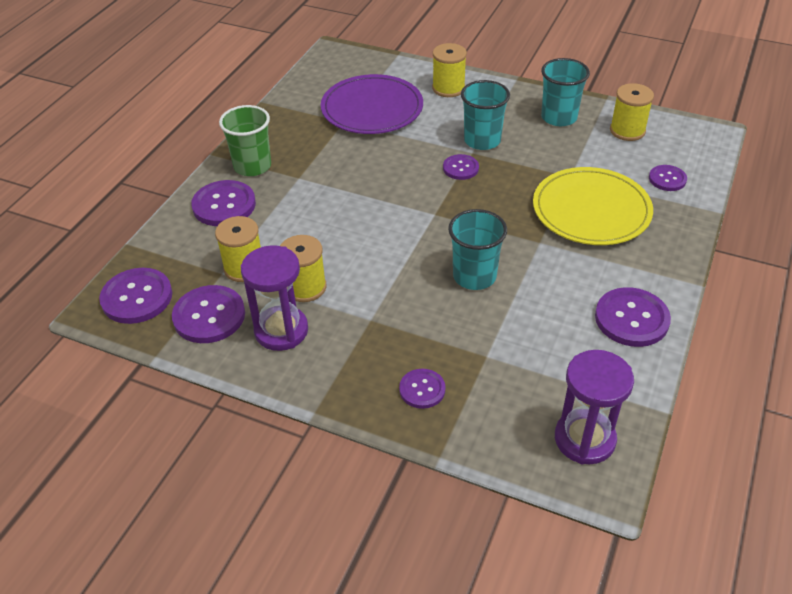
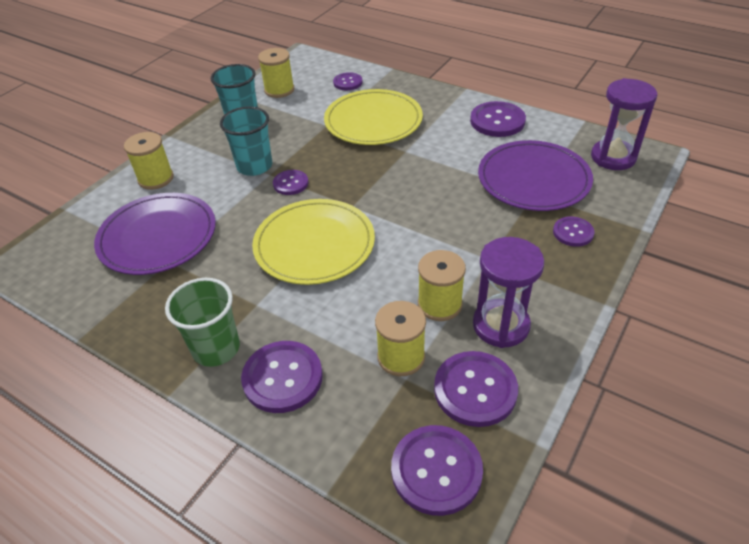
camera: 80 degrees left, 0 degrees up
(375, 198) = (314, 244): none -> yellow plate
(474, 276) = (441, 190): turquoise cup -> none
(514, 355) = (533, 179): none -> purple plate

